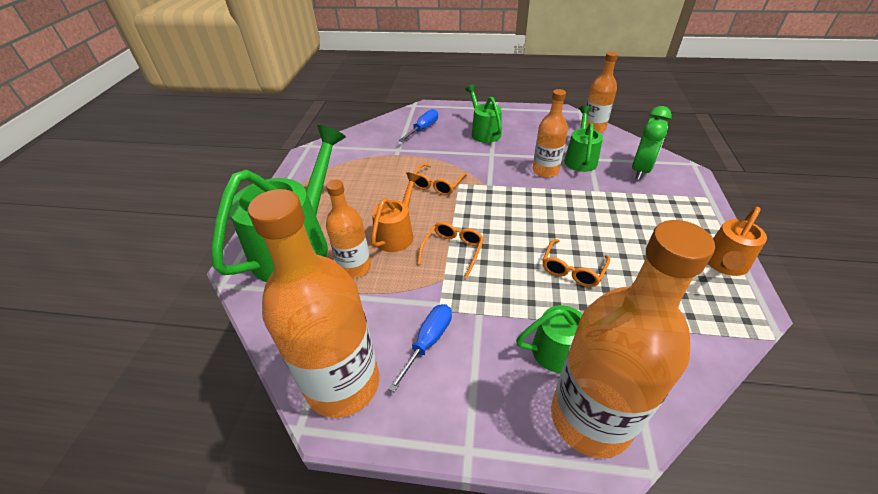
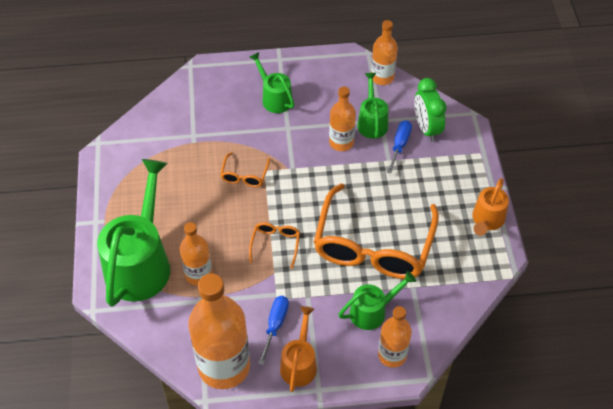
camera: 15 degrees left, 10 degrees up
(397, 233) = (223, 235): orange watering can -> orange watering can (299, 363)
(423, 129) = (210, 102): blue screwdriver -> blue screwdriver (399, 145)
(572, 269) = (373, 245): orange glasses -> orange glasses, size x2.39
(590, 418) = (392, 355): orange bottle -> orange bottle, size x0.56
(640, 170) = (426, 128): green clock -> green clock turned 150 degrees clockwise

